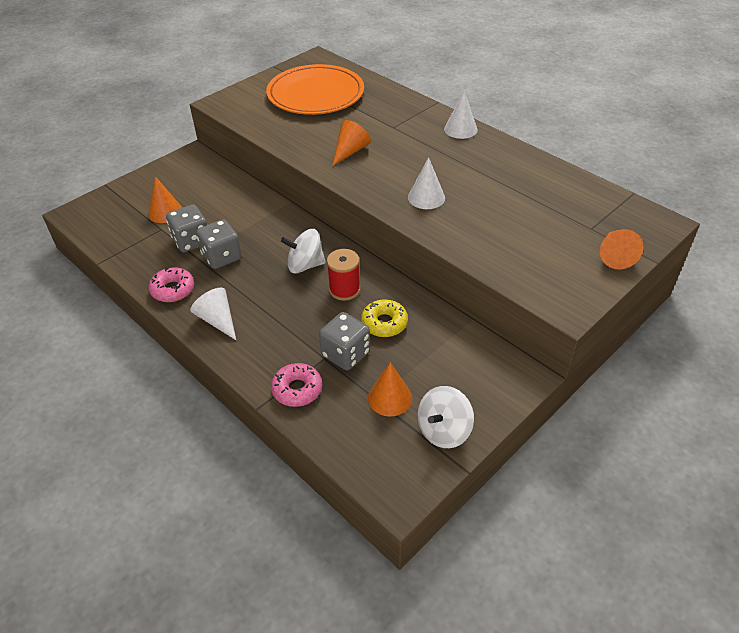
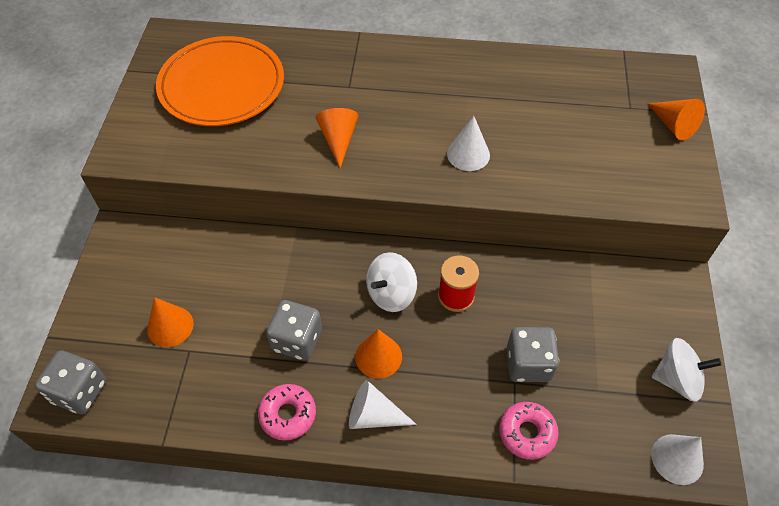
camera: 40 degrees left, 10 degrees up
(191, 241) = (242, 343): grey dice -> grey dice (80, 391)
(384, 323) = (526, 308): yellow donut -> none
(390, 398) = (607, 380): orange cone -> orange cone (378, 356)
(443, 430) = (677, 379): white spinning top -> white spinning top turned 90 degrees counterclockwise
(460, 129) = (415, 55): white cone -> white cone (677, 459)

